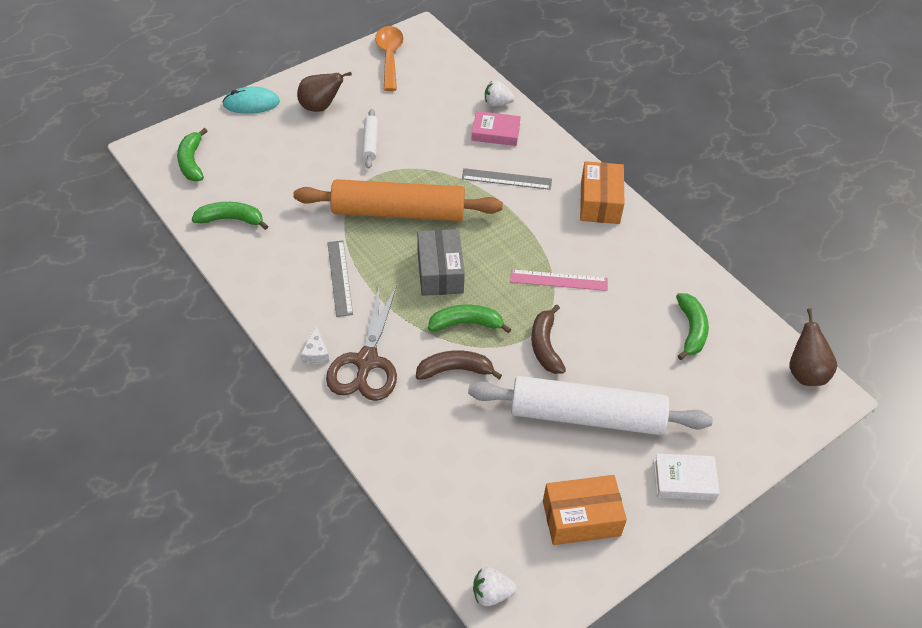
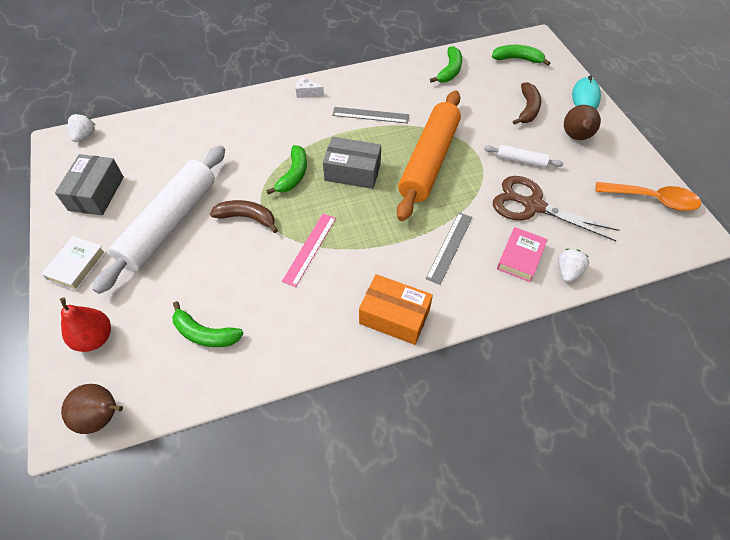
camera: 110 degrees right, 5 degrees up
(366, 362) = (287, 115): brown scissors -> brown scissors (533, 205)
(455, 370) = (255, 158): brown banana -> brown banana (528, 109)
(581, 518) = (96, 193): orange box -> grey box
(747, 417) = (95, 338): none -> red pear

